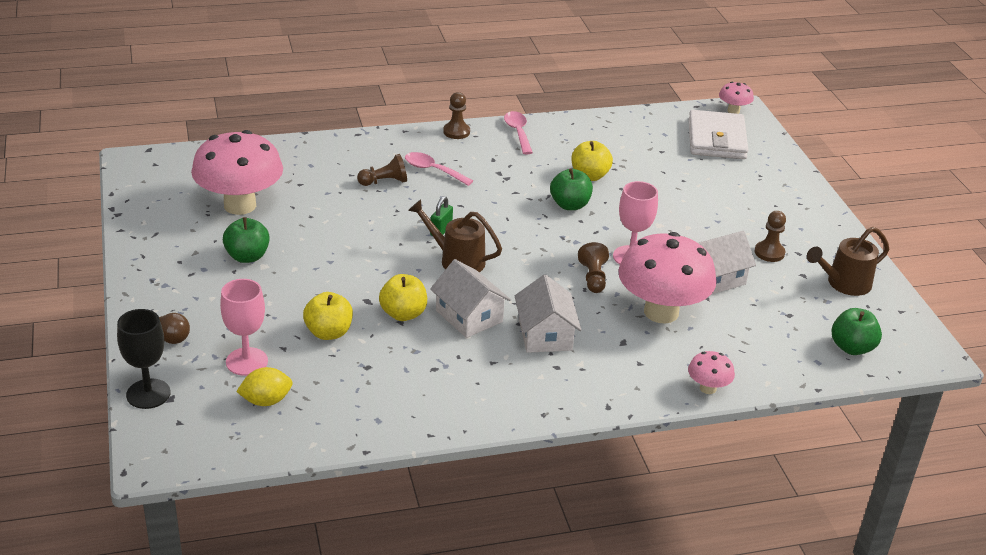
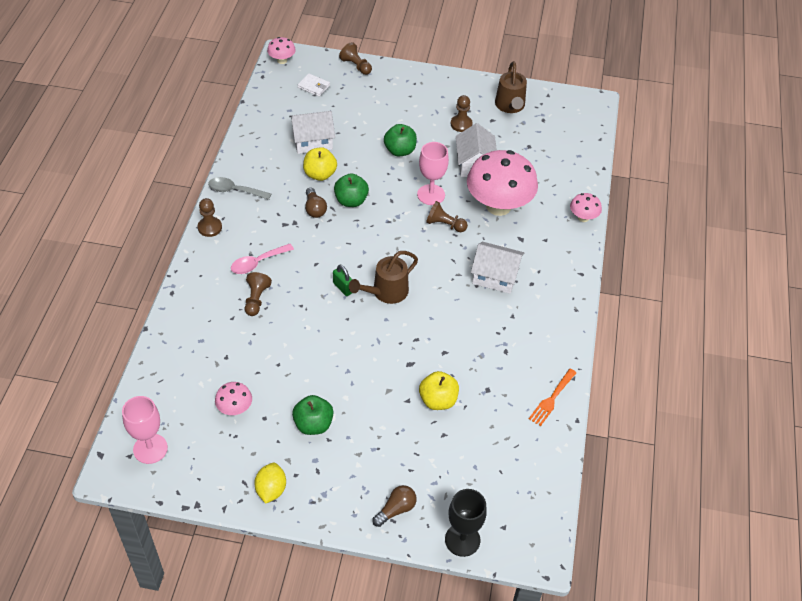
camera: 65 degrees left, 15 degrees up
(240, 205) = (235, 408): pink mushroom -> pink mushroom, size x0.45
(246, 361) = (450, 463): pink goblet -> pink goblet (150, 449)
(266, 401) = (501, 464): yellow lemon -> yellow lemon (271, 490)
(385, 422) = (551, 399): none -> orange fork
(403, 314) = (436, 347): yellow apple -> none
(469, 316) = (456, 310): white house -> white house (312, 141)
(518, 132) = (235, 191): pink spoon -> grey spoon
(536, 185) = (315, 209): none -> brown light bulb
(716, 139) = (314, 86): white wallet -> white wallet, size x0.46
(780, 157) = (356, 66): none -> brown pawn
(852, 348) = (572, 134): green apple -> green apple (400, 151)

